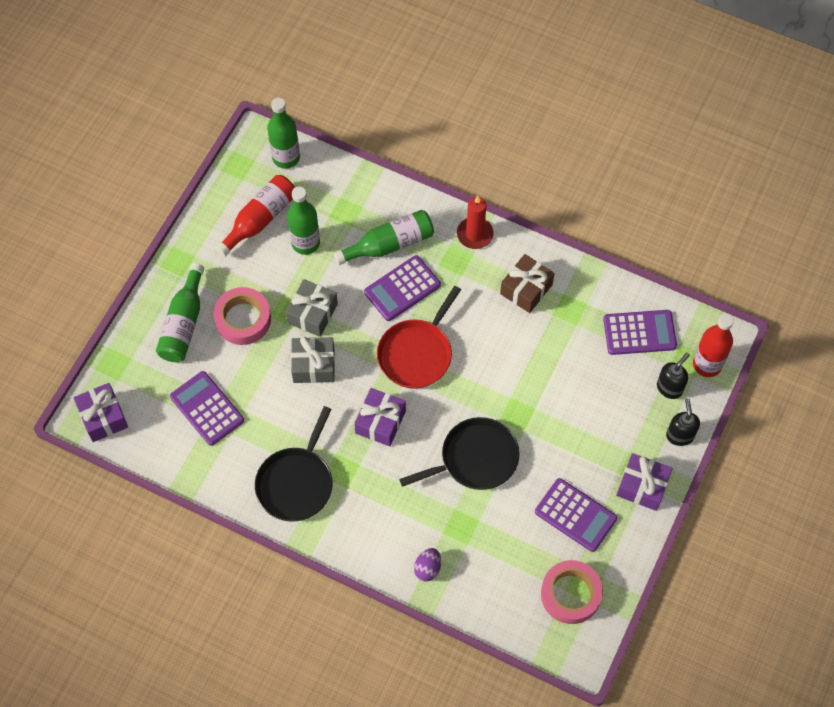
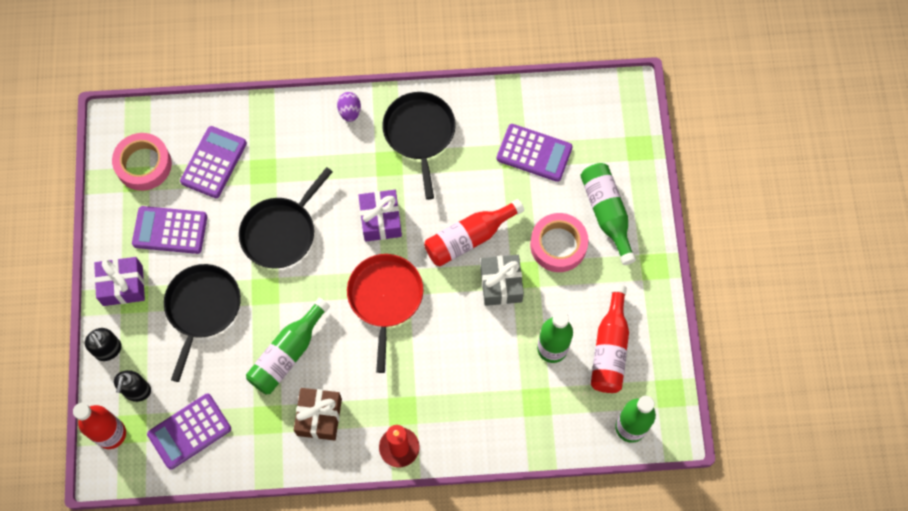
camera: 150 degrees right, 5 degrees up
(103, 417) = (613, 101): purple gift -> none
(313, 365) = (469, 238): grey gift -> red bottle
(389, 244) = (474, 391): green bottle -> green bottle (288, 353)
(402, 289) = (435, 353): purple calculator -> purple calculator (213, 162)
(427, 568) = (272, 124): purple egg -> purple egg (350, 112)
(580, 428) = (202, 308): none -> black pan

